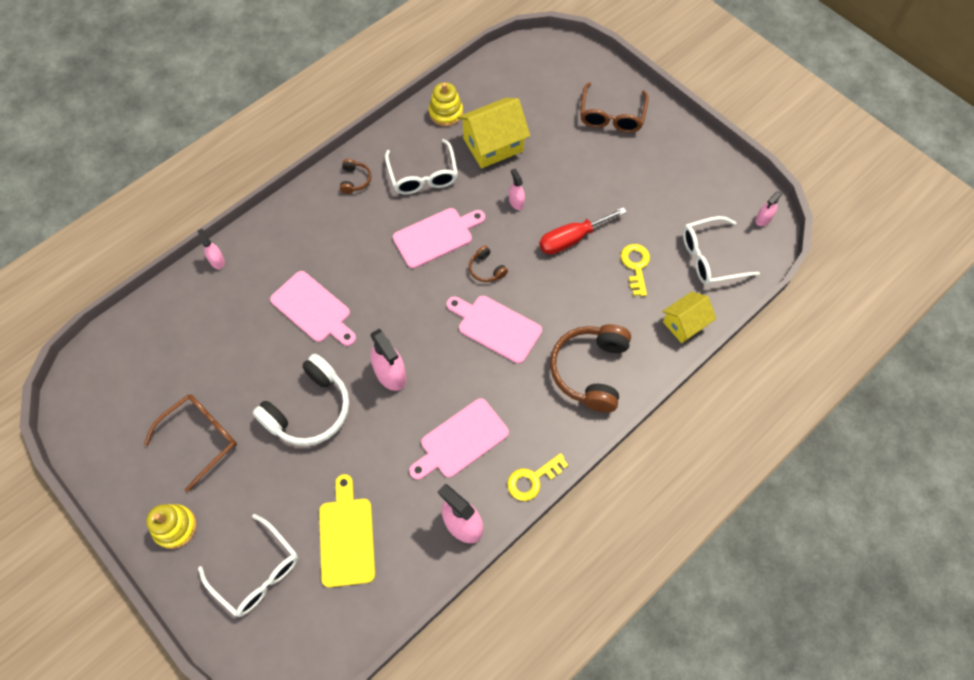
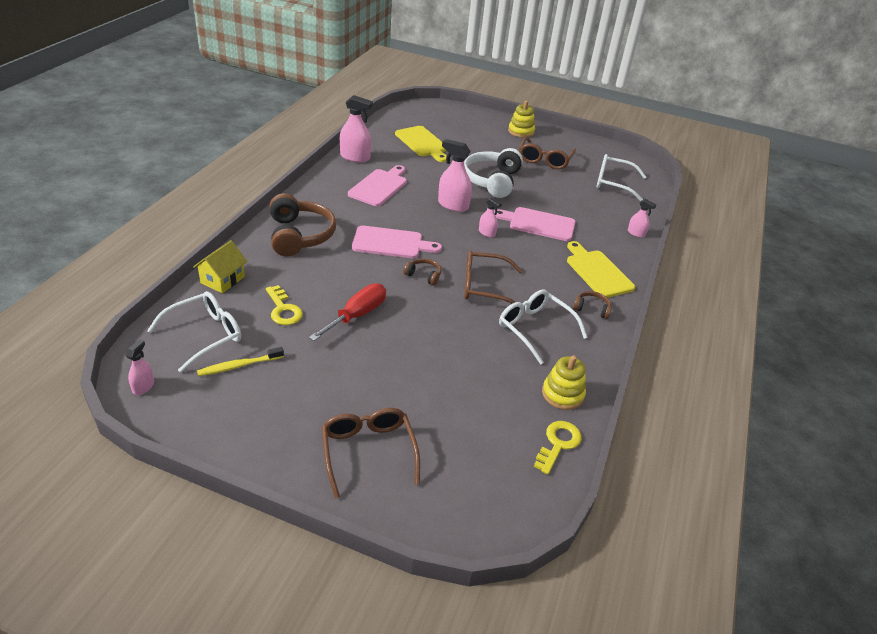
camera: 150 degrees right, 25 degrees down
(257, 572) = (461, 126): white glasses -> white glasses (613, 183)
(310, 220) = (597, 272): none -> yellow cutting board
(355, 180) = (591, 309): brown headphones -> brown headphones turned 135 degrees clockwise
(436, 236) = (484, 287): pink cutting board -> brown glasses
(493, 145) = (488, 376): yellow house -> none
(516, 202) = (429, 331): pink spray bottle -> pink spray bottle (487, 233)
(532, 479) = (318, 180): yellow key -> yellow key (558, 444)
(687, 216) = (239, 366): none -> yellow toothbrush

